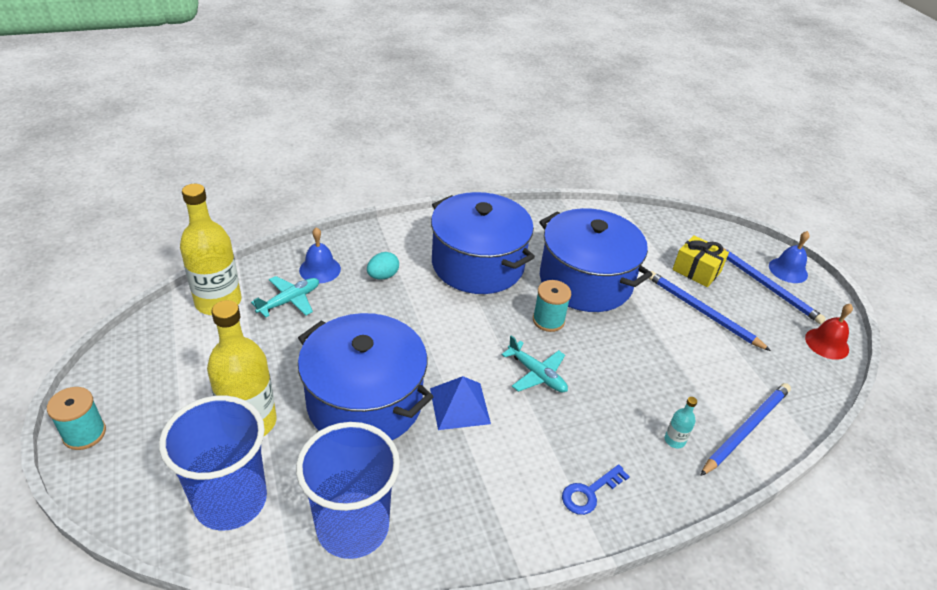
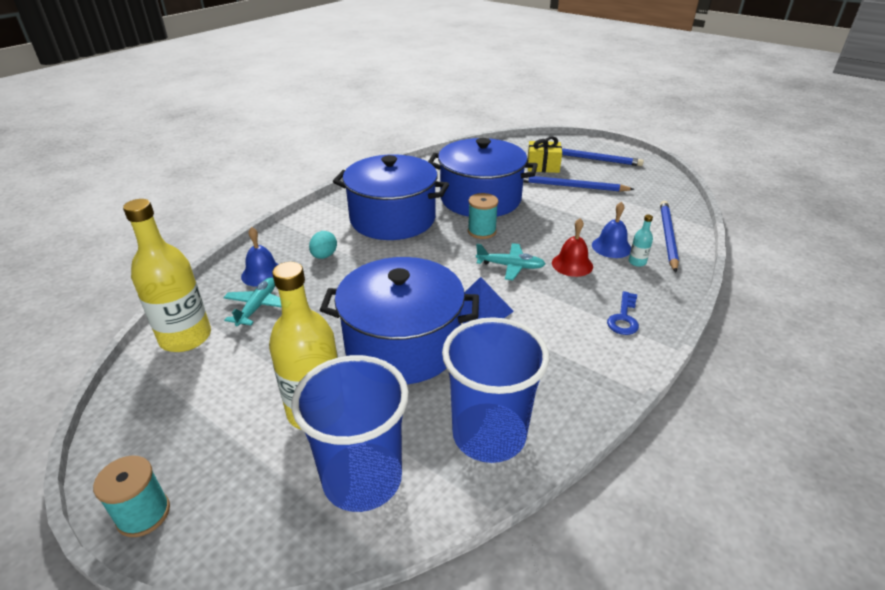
camera: 30 degrees left, 5 degrees down
(788, 270) = (593, 146): blue bell -> blue bell (611, 247)
(827, 343) = (656, 174): red bell -> red bell (572, 264)

